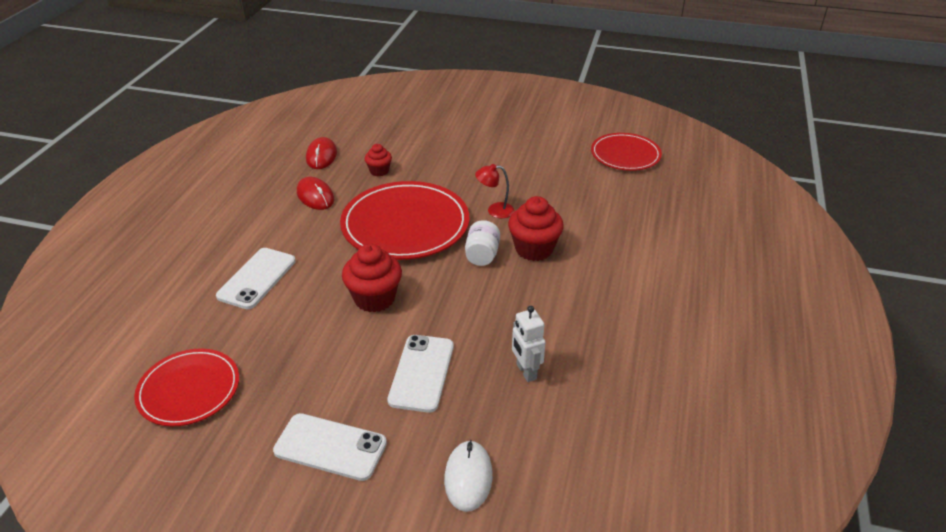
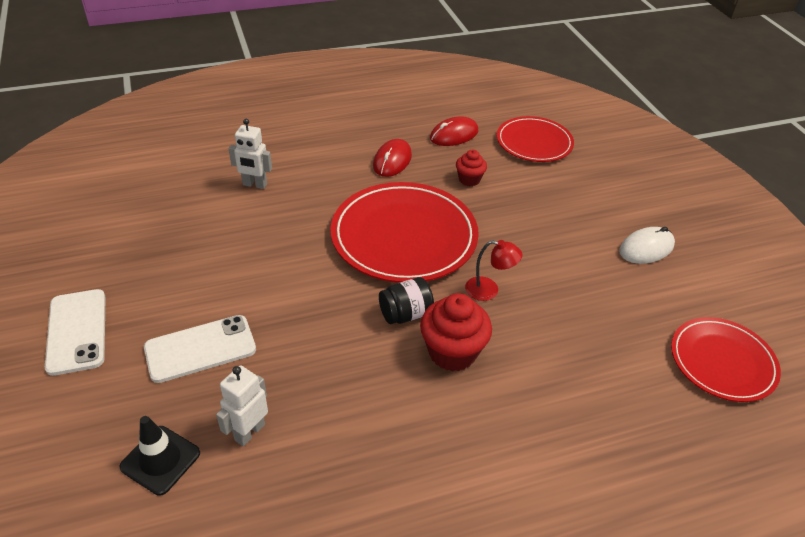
camera: 55 degrees right, 5 degrees up
(189, 390) = (103, 217): red plate -> red plate (534, 142)
(257, 278) = (254, 185): white phone -> white robot
(374, 298) = (281, 267): red cupcake -> none
(468, 477) = (79, 449): white mouse -> white mouse (646, 248)
(482, 255) = (405, 314): white jar -> black jar
(495, 210) = (489, 290): red lamp -> red lamp turned 135 degrees clockwise
(515, 429) = (160, 460): none -> black traffic cone

